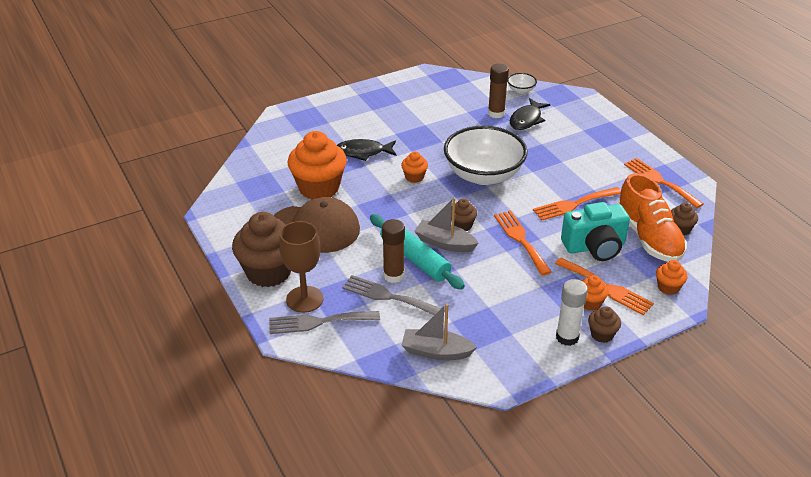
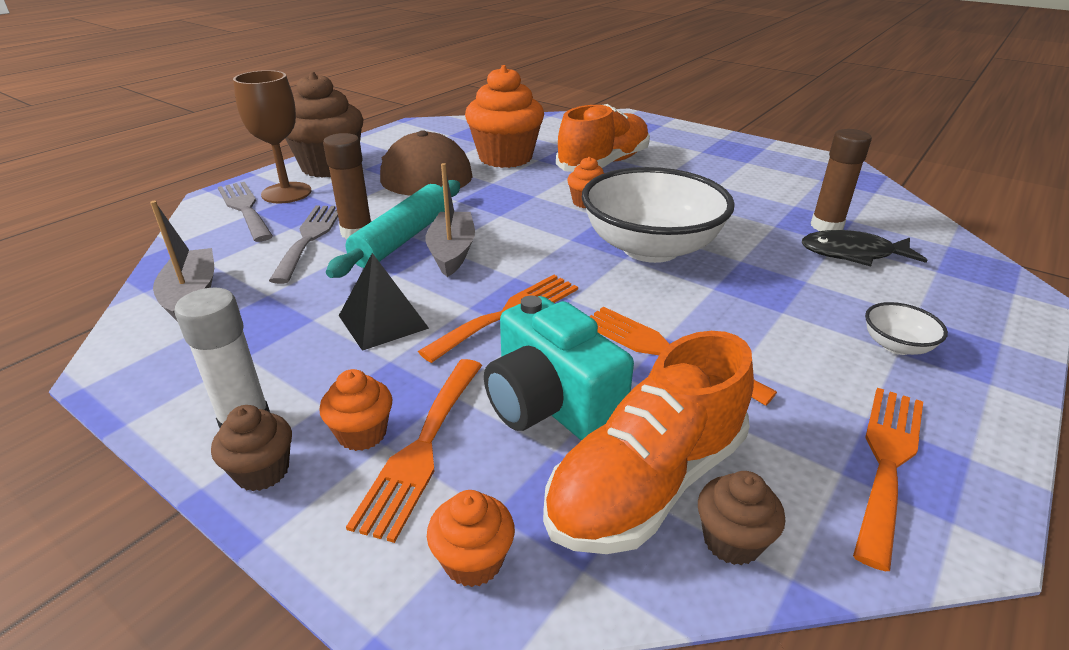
camera: 65 degrees right, 5 degrees down
(363, 152) = (603, 164): black fish -> orange shoe
(462, 225) = (506, 256): brown cupcake -> none
(505, 282) = (383, 322): none -> black pyramid
(521, 90) = (926, 233): white bowl -> white bowl (896, 346)

